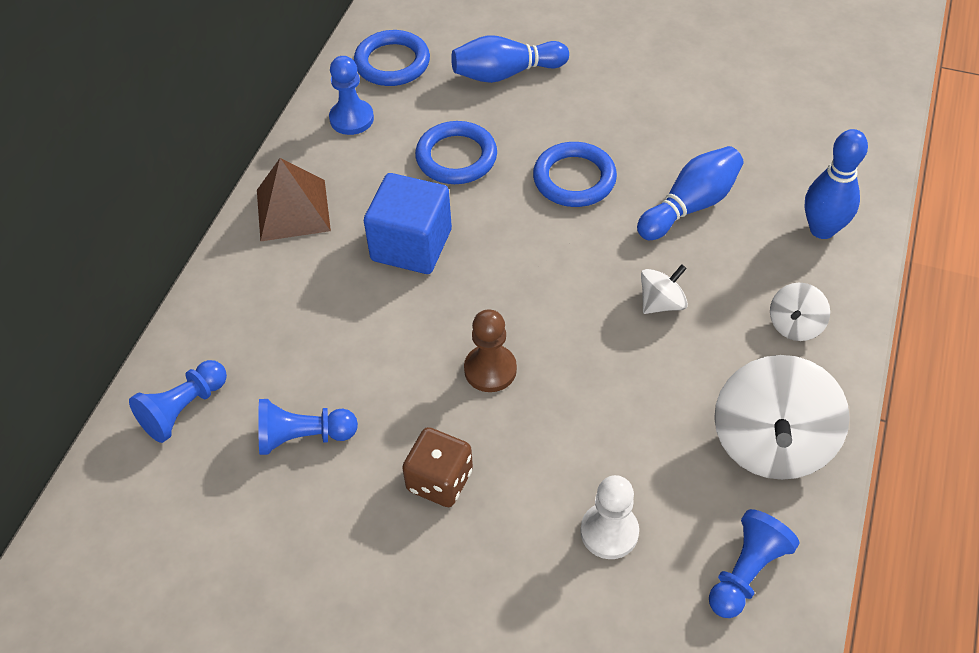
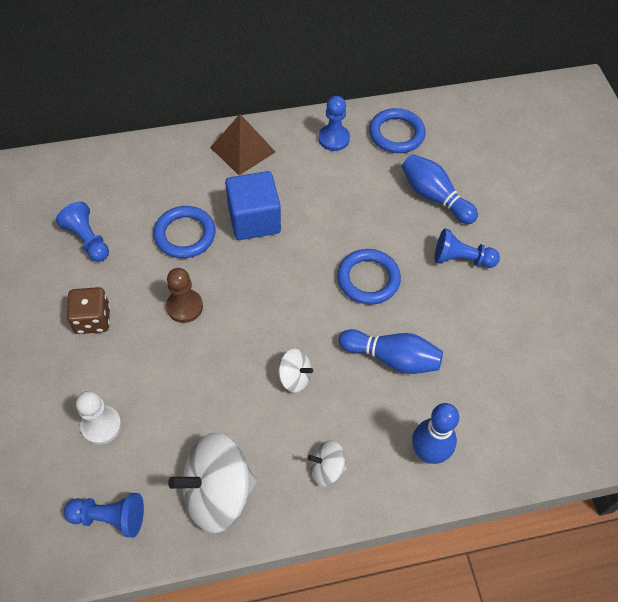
camera: 55 degrees right, 5 degrees up
(184, 409) = (77, 177): blue pawn -> blue pawn (461, 259)
(456, 157) = (341, 207): blue ring -> blue ring (185, 235)

